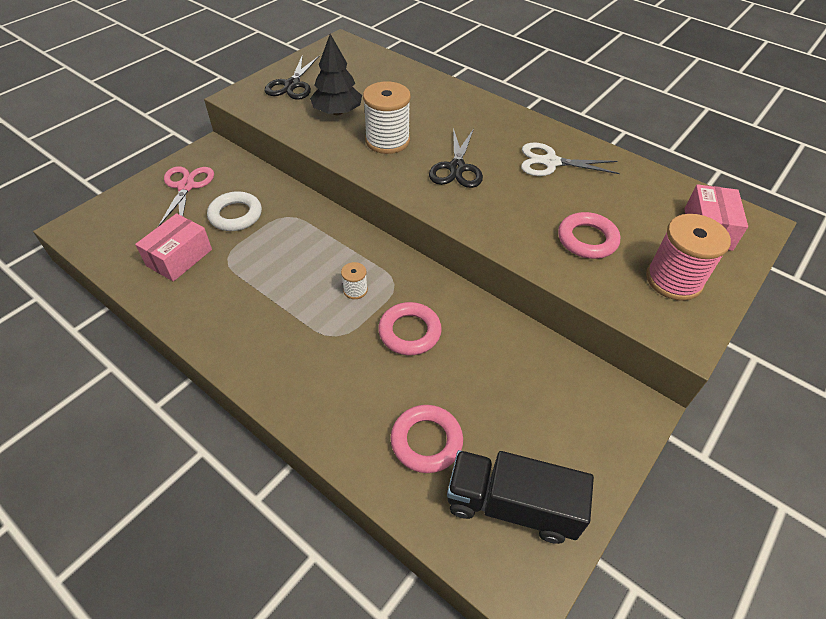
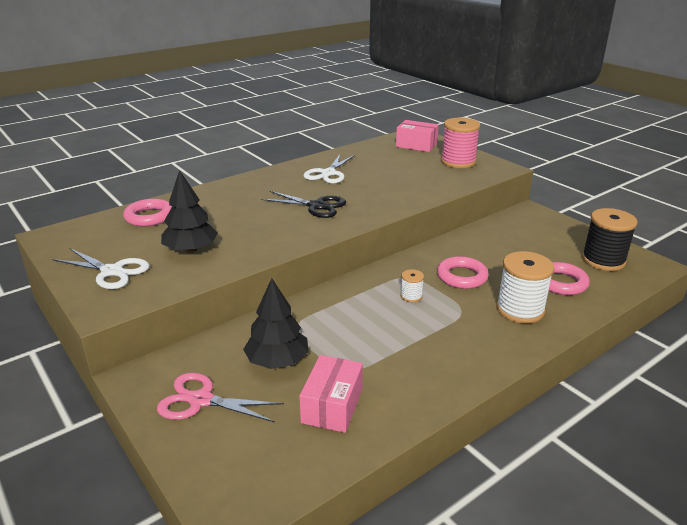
camera: 75 degrees left, 20 degrees down
(179, 257) = (332, 406): pink box -> pink box turned 60 degrees clockwise
(235, 215) = (277, 361): white ring -> black tree
(292, 85) = (112, 271): black scissors -> white scissors
(387, 141) = (259, 230): white spool -> white spool (520, 310)
(511, 505) = (603, 260): black truck -> black spool
(587, 239) = (416, 177): pink ring -> pink ring (149, 217)

